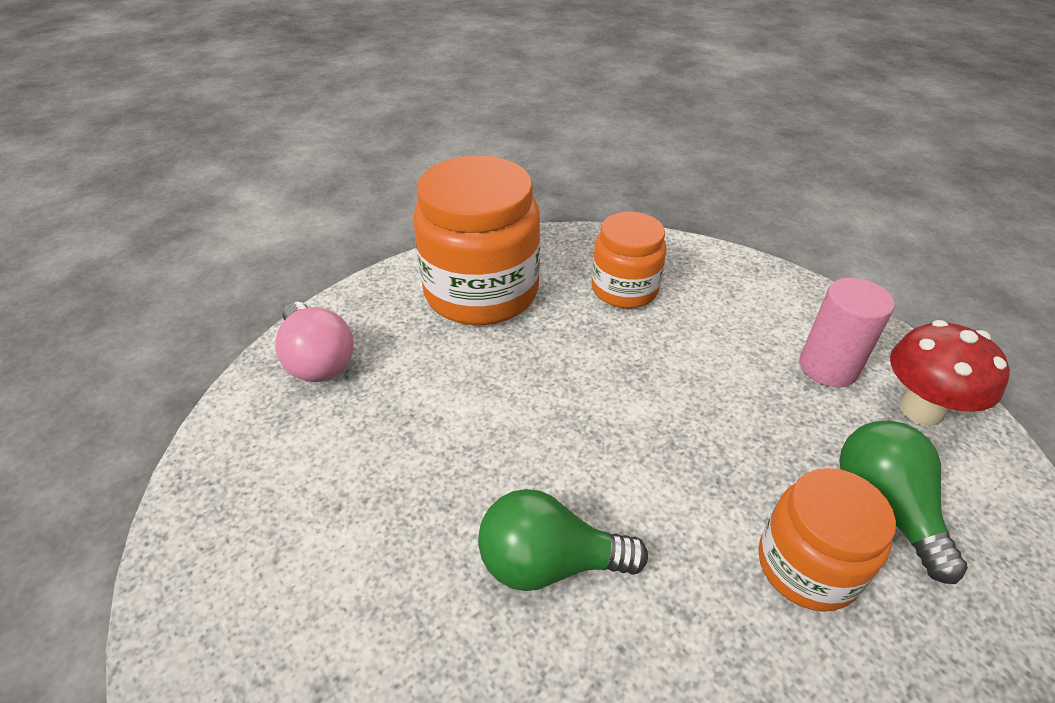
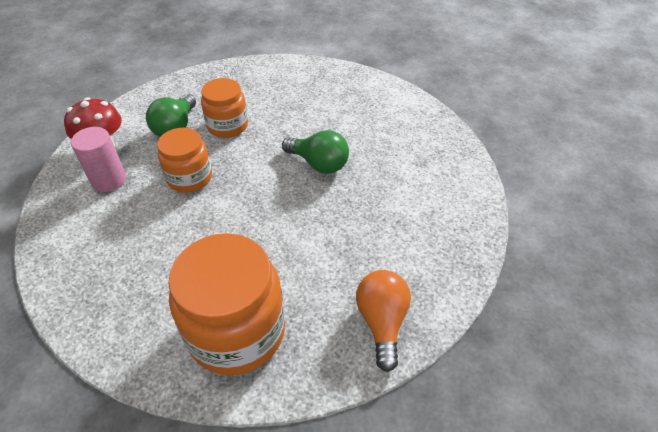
camera: 150 degrees left, 5 degrees up
(317, 359) = (382, 322): pink light bulb -> orange light bulb
(624, 289) = (142, 282): orange jar -> orange jar (189, 178)

